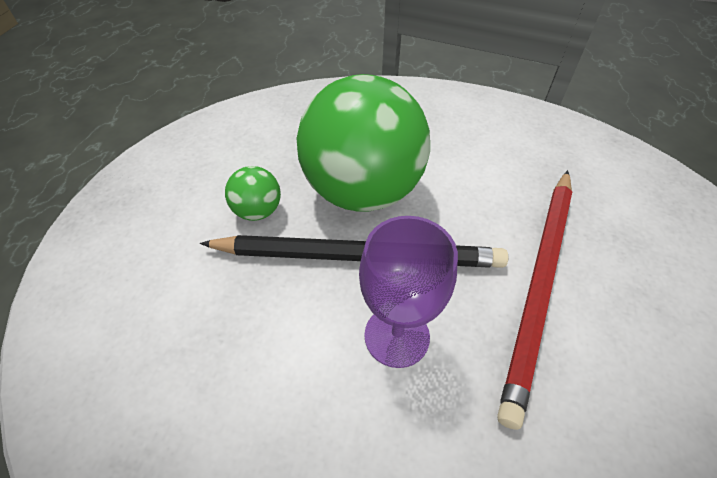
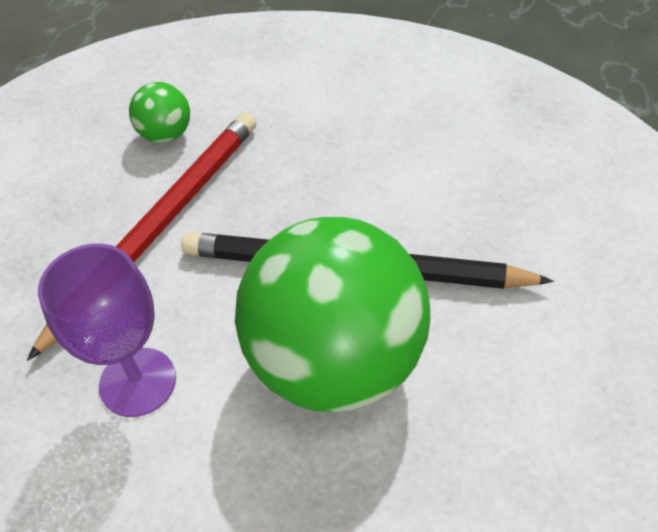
camera: 170 degrees left, 0 degrees up
(258, 211) = (489, 339): green ball -> green ball (166, 134)
(397, 336) = (324, 189): purple goblet -> purple goblet (138, 382)

